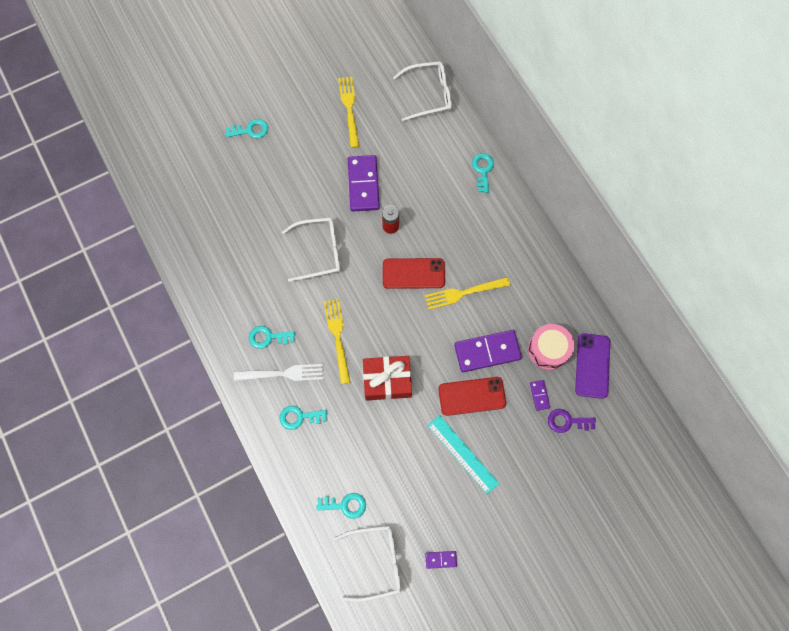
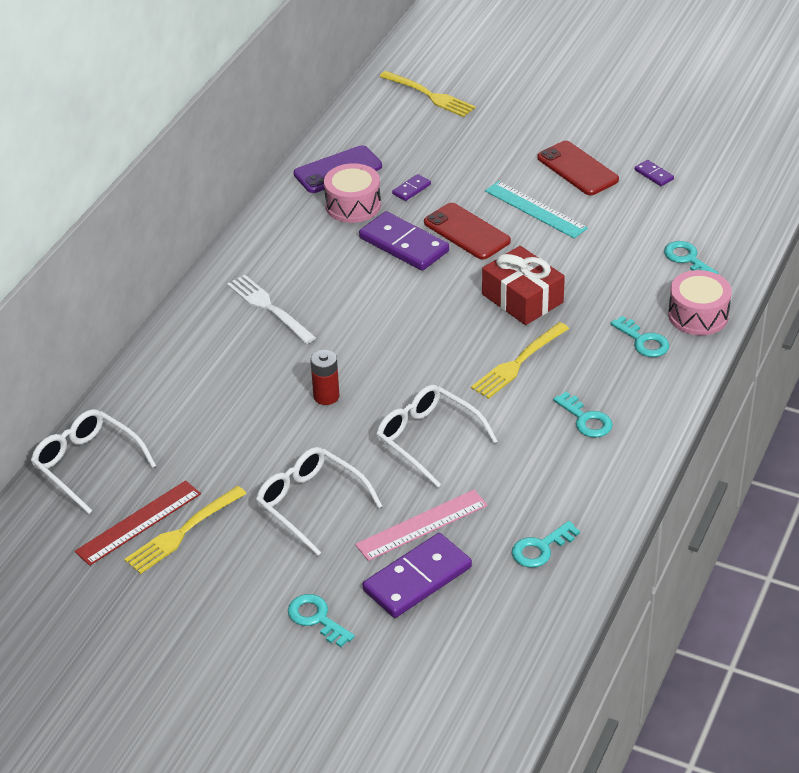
camera: 125 degrees left, 30 degrees down
(266, 209) = (422, 525): none -> pink ruler
(283, 373) = (613, 382): white fork -> white fork (269, 308)
(294, 466) = (698, 315): none -> pink drum
(363, 184) = (291, 452): purple domino -> purple domino (417, 579)
(371, 95) = (139, 523): none -> red ruler
(376, 562) = (711, 212): white glasses -> white glasses (311, 504)
(413, 273) = (370, 345): red phone -> red phone (577, 169)
(462, 454) = (535, 209): turquoise ruler -> turquoise ruler turned 60 degrees counterclockwise
(464, 293) = (351, 294): yellow fork -> yellow fork (429, 95)
(483, 170) = (165, 358): turquoise key -> turquoise key (540, 548)
(567, 421) = (418, 161): purple key -> none

